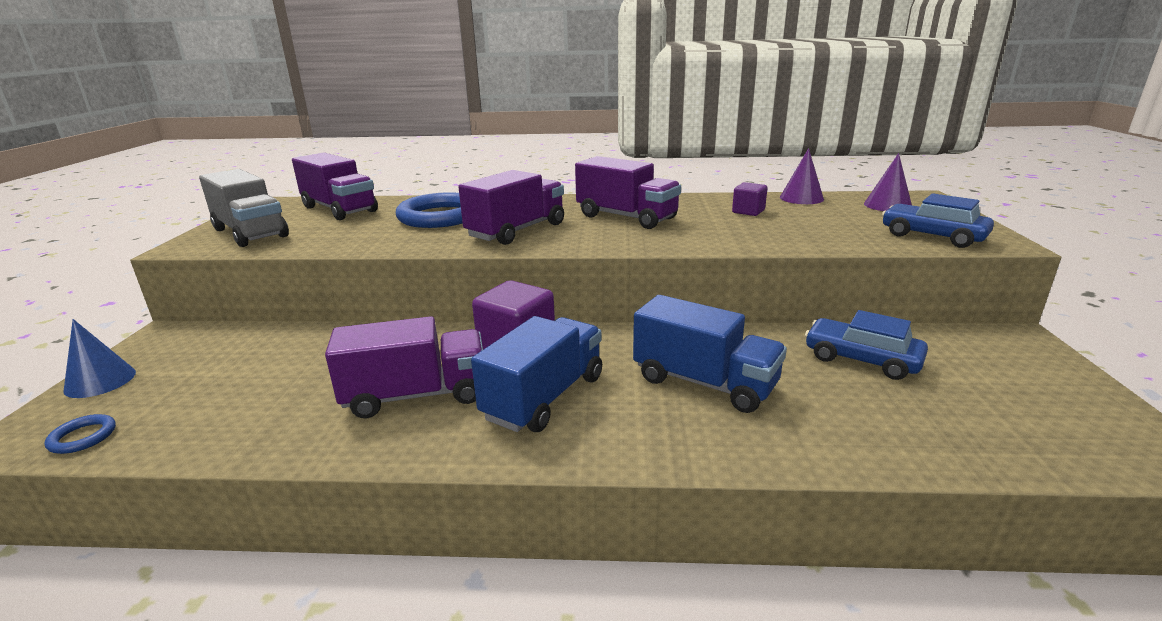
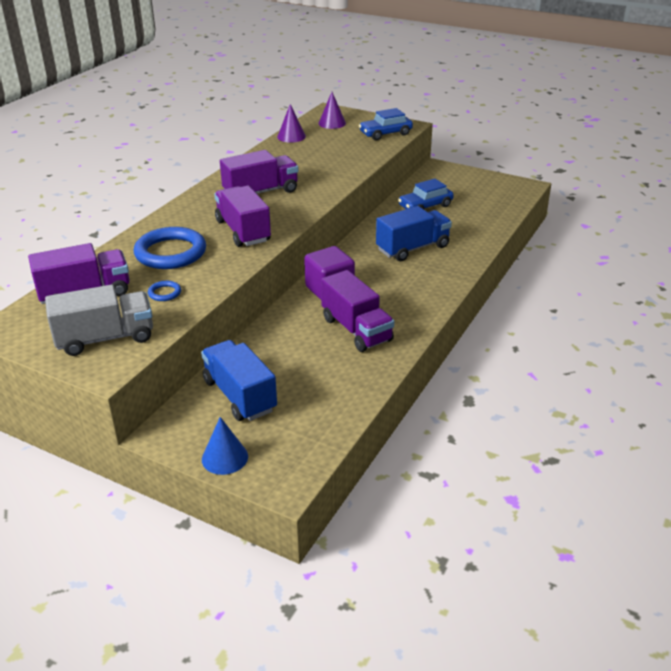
camera: 65 degrees left, 10 degrees up
(83, 437) = (306, 453): blue ring -> blue ring (164, 293)
(416, 395) = (356, 330): purple truck -> purple truck turned 135 degrees clockwise
(544, 397) = (390, 292): blue truck -> blue truck (240, 395)
(748, 211) = (296, 157): purple cube -> none

